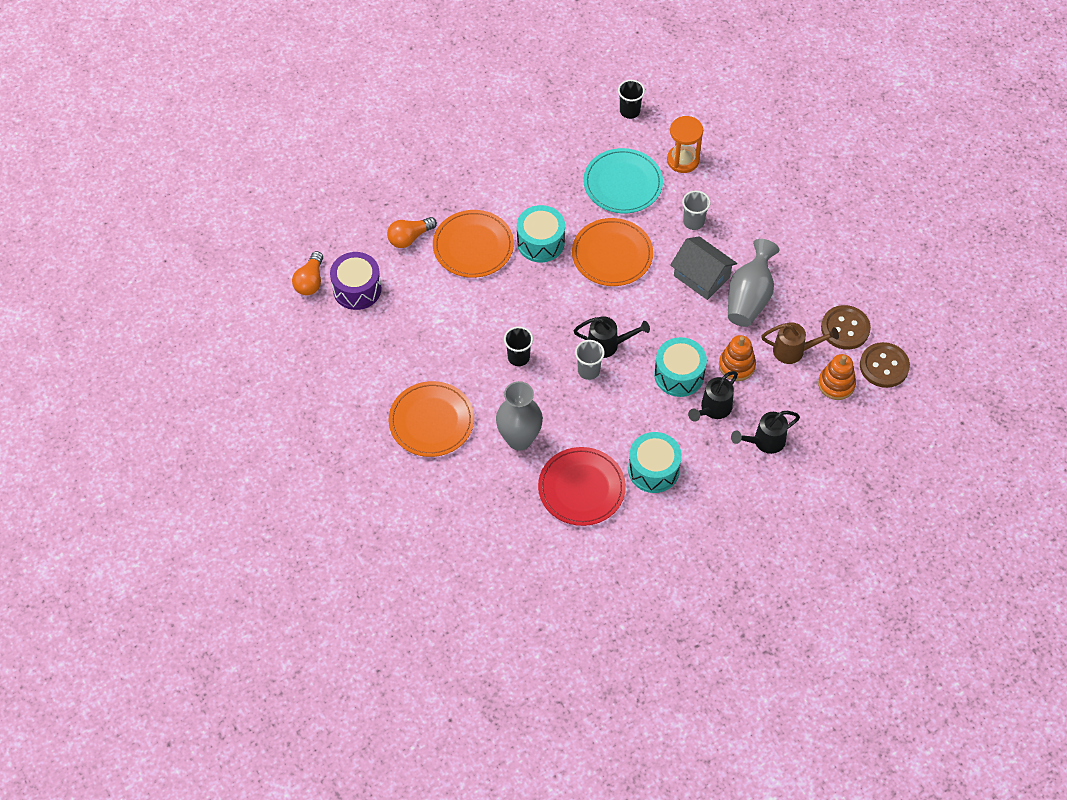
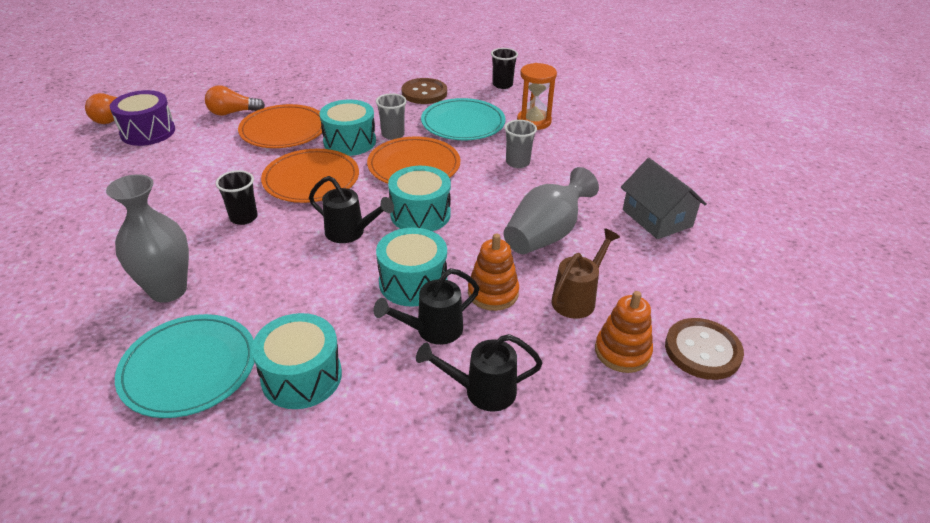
camera: 20 degrees right, 20 degrees down
(431, 421) = (94, 245): orange plate -> orange plate (311, 179)
(581, 488) = (189, 368): red plate -> turquoise plate
(588, 371) = (309, 249): grey cup -> grey cup (393, 134)
(648, 308) = (420, 214): none -> turquoise drum
(701, 276) = (500, 204): grey house -> grey house (657, 218)
(793, 351) = (577, 298): brown watering can -> brown watering can turned 75 degrees counterclockwise
(845, 328) = (658, 294): brown button -> brown button (424, 93)

